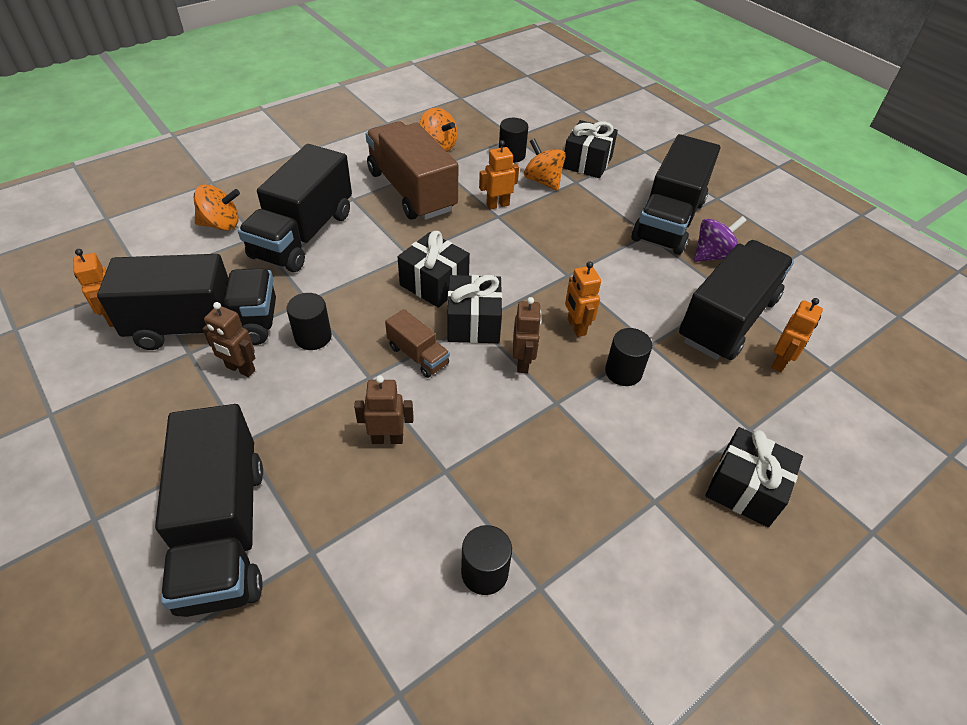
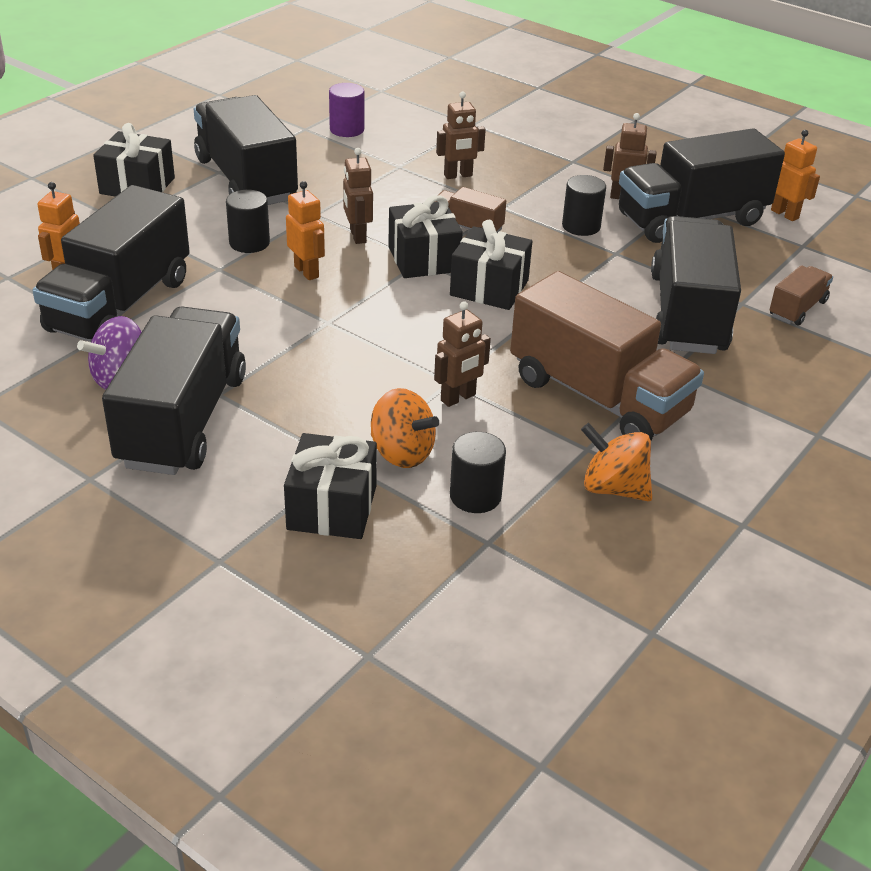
camera: 165 degrees right, 10 degrees down
(221, 224) = (797, 309): orange spinning top -> brown truck
(224, 532) = (541, 125): black truck -> black truck (246, 180)
(484, 572) = (347, 129): black cylinder -> purple cylinder
(497, 205) = (458, 398): orange robot -> brown robot

